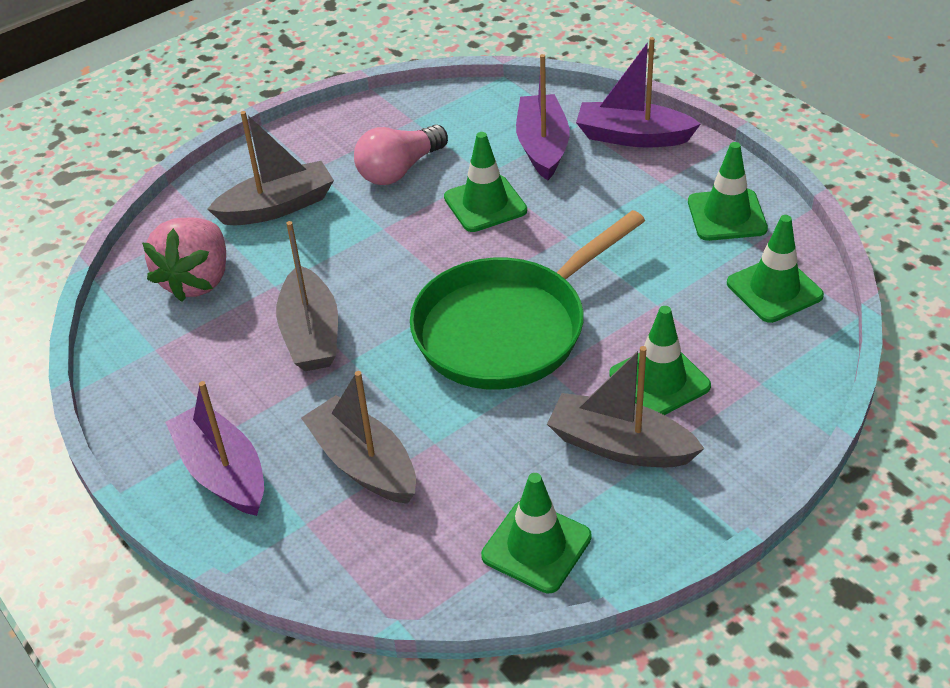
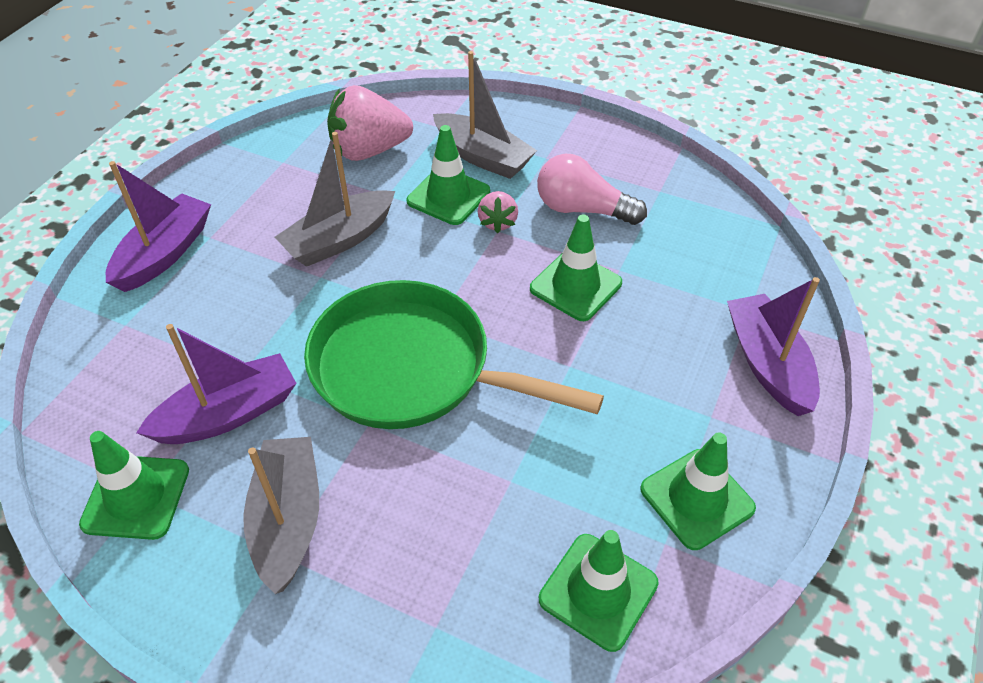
camera: 60 degrees right, 5 degrees up
(364, 463) = (201, 334): grey boat -> none
(373, 224) = (497, 222): none -> pink strawberry
(542, 147) = (693, 296): purple boat -> purple boat (228, 414)
(659, 380) = (395, 523): green traffic cone -> green traffic cone (448, 196)

